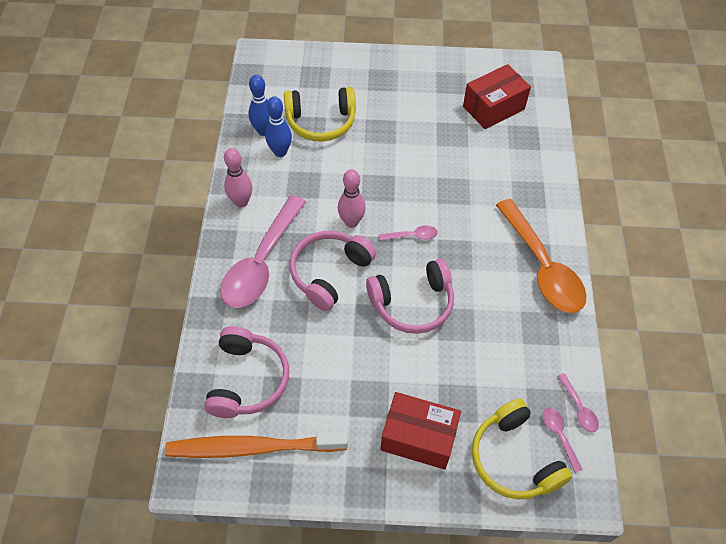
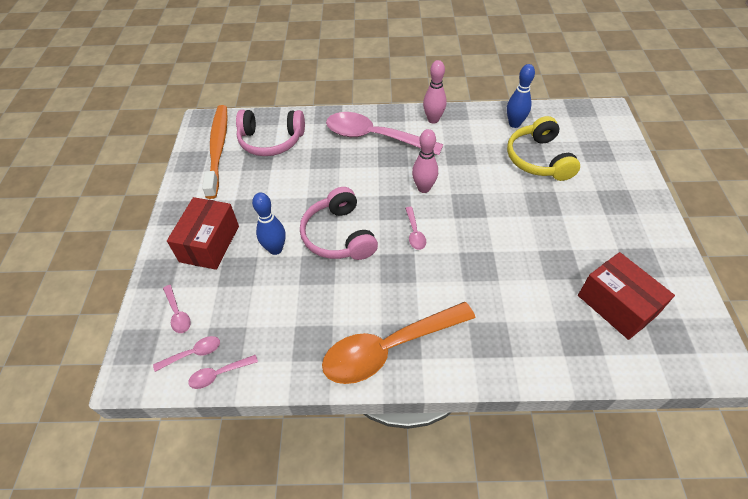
camera: 90 degrees right, 5 degrees down
(280, 152) = (493, 136): blue bowling pin -> blue bowling pin (275, 249)
(329, 273) = (367, 177): pink headphones -> none
(514, 459) = (178, 314): yellow headphones -> pink spoon

